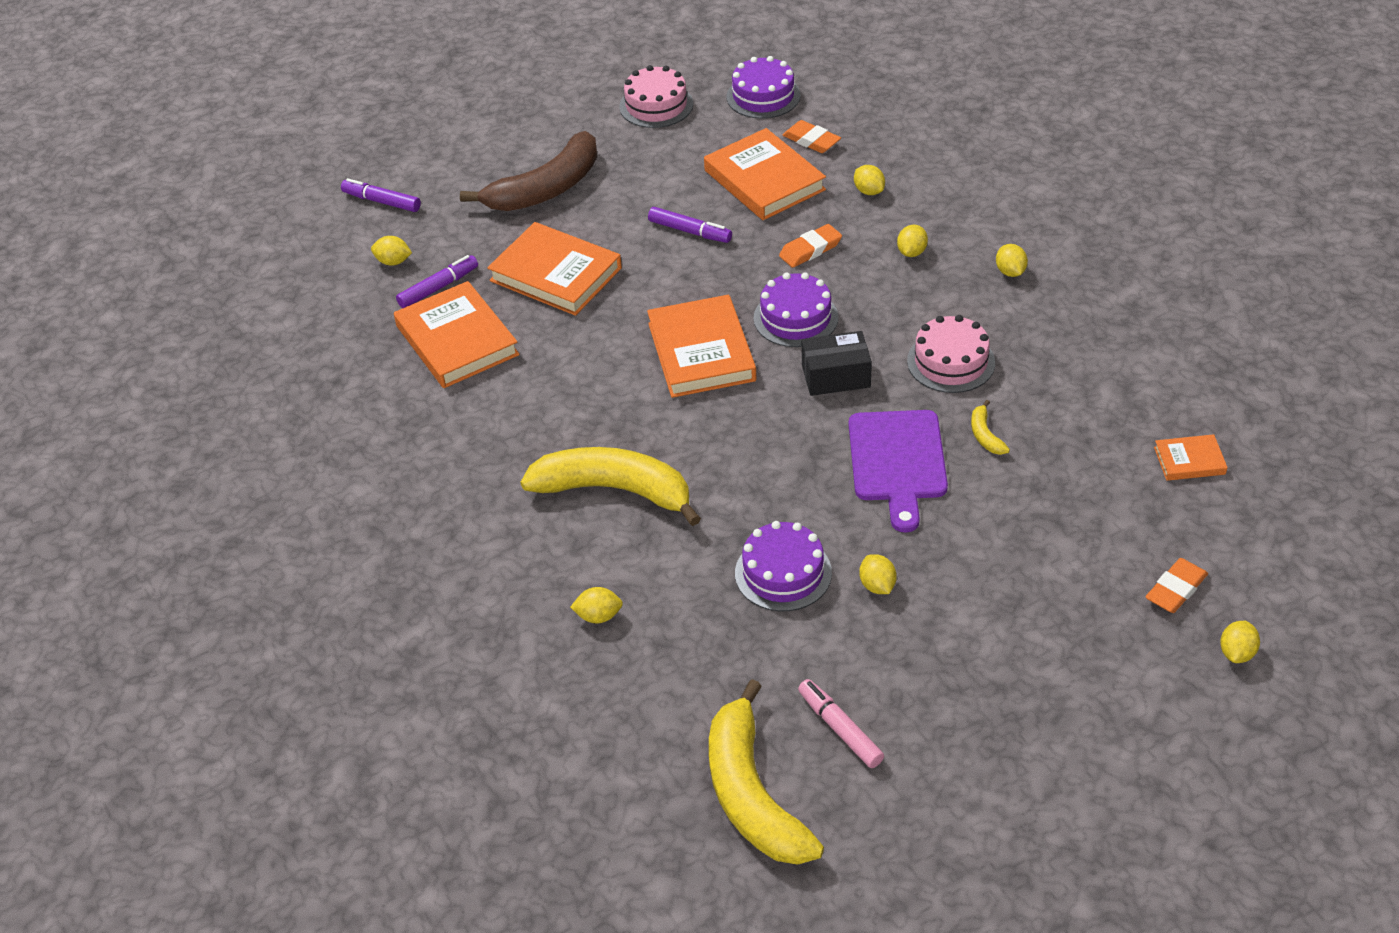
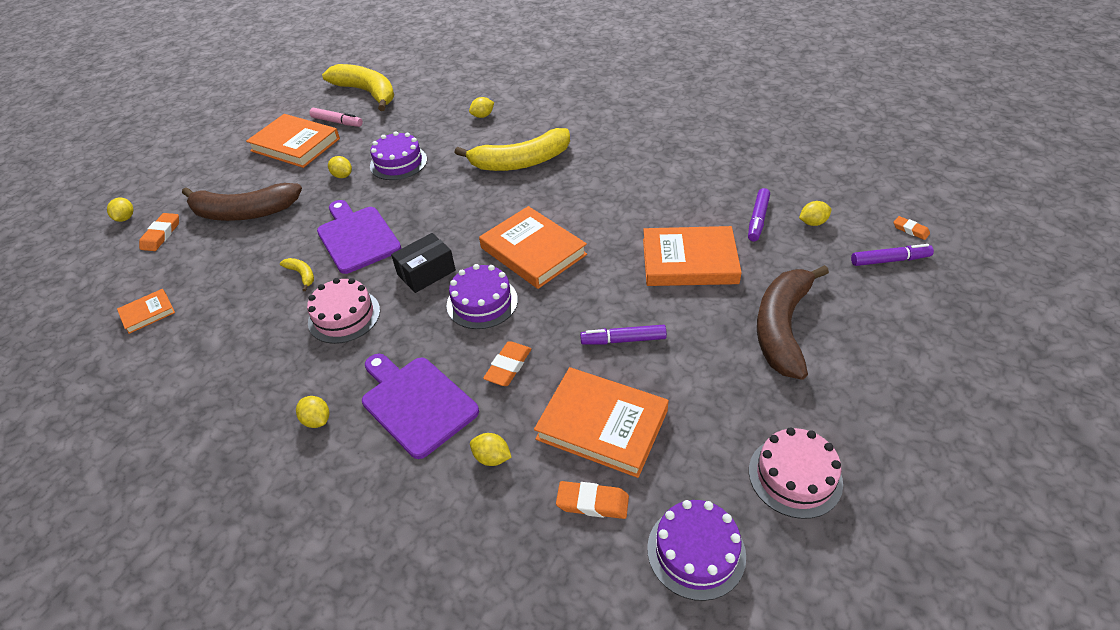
camera: 150 degrees right, 0 degrees up
(321, 218) = (910, 230): none -> orange eraser
(457, 340) = (701, 195): orange book -> orange book (295, 145)
(911, 252) = (416, 403): yellow lemon -> purple cutting board
(1044, 578) = (244, 212): none -> brown banana

